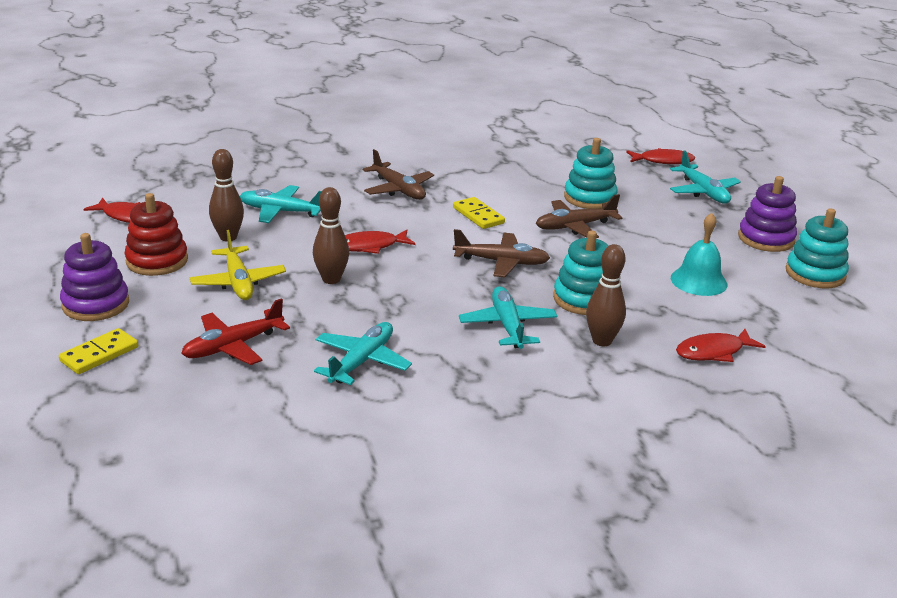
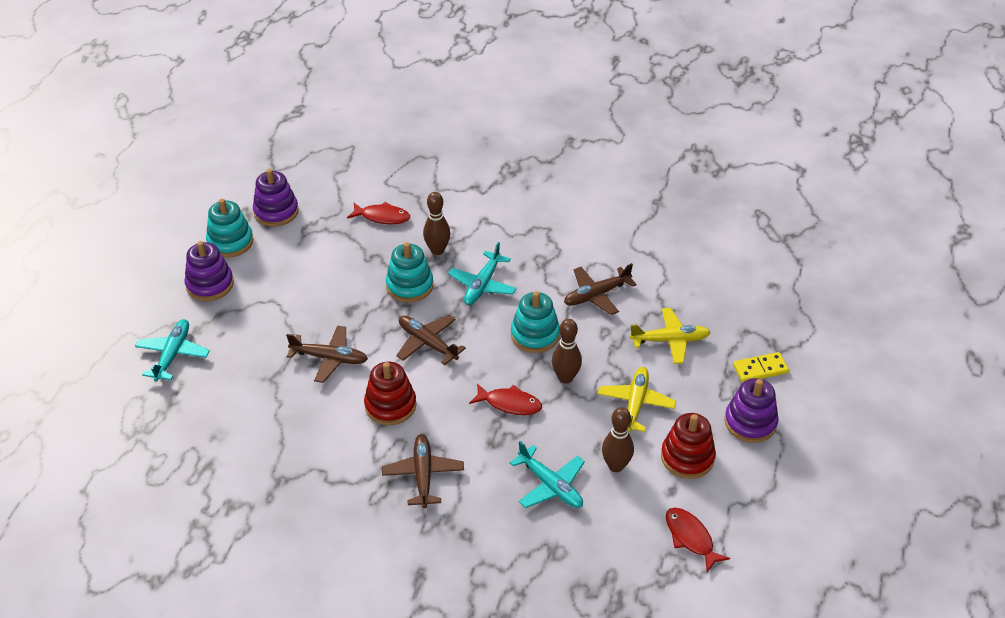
camera: 145 degrees left, 15 degrees up
(233, 346) = (670, 340): red plane -> yellow plane
(362, 361) = (596, 295): turquoise plane -> brown plane
(478, 215) = (390, 405): yellow domino -> red stacking toy
(590, 198) = (274, 388): turquoise stacking toy -> turquoise stacking toy (535, 335)
(663, 161) = (141, 412): red fish -> none
(698, 281) = (315, 268): turquoise bell -> none
(827, 314) = (276, 212): none -> purple stacking toy

